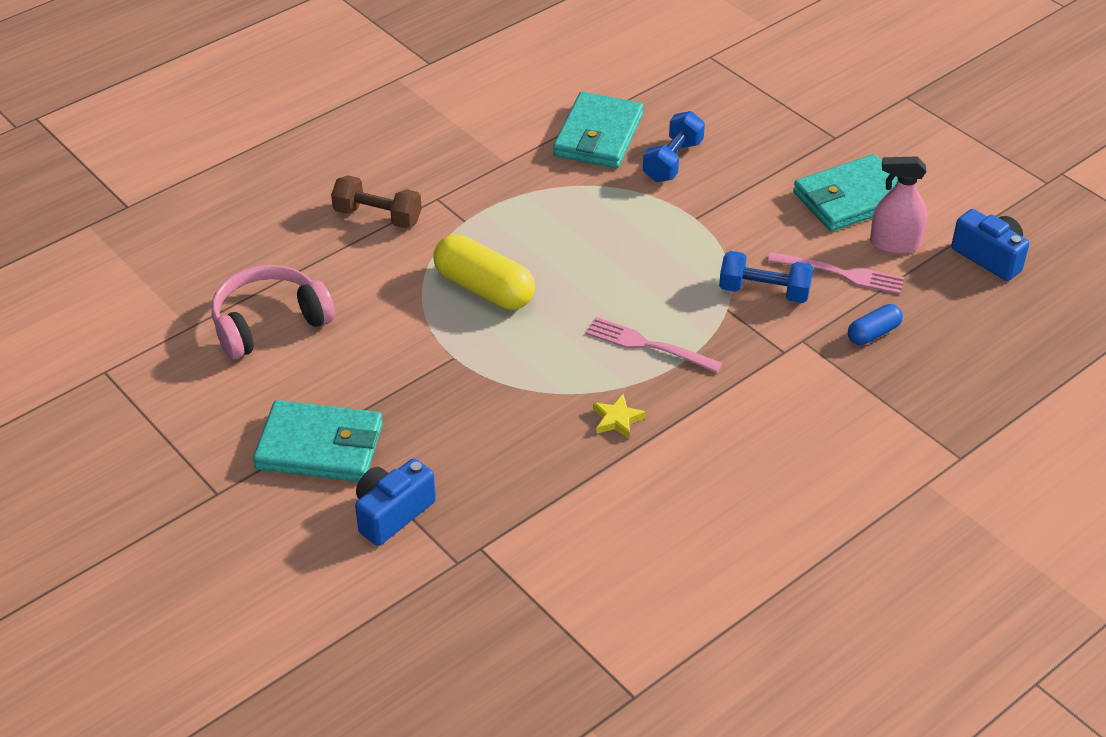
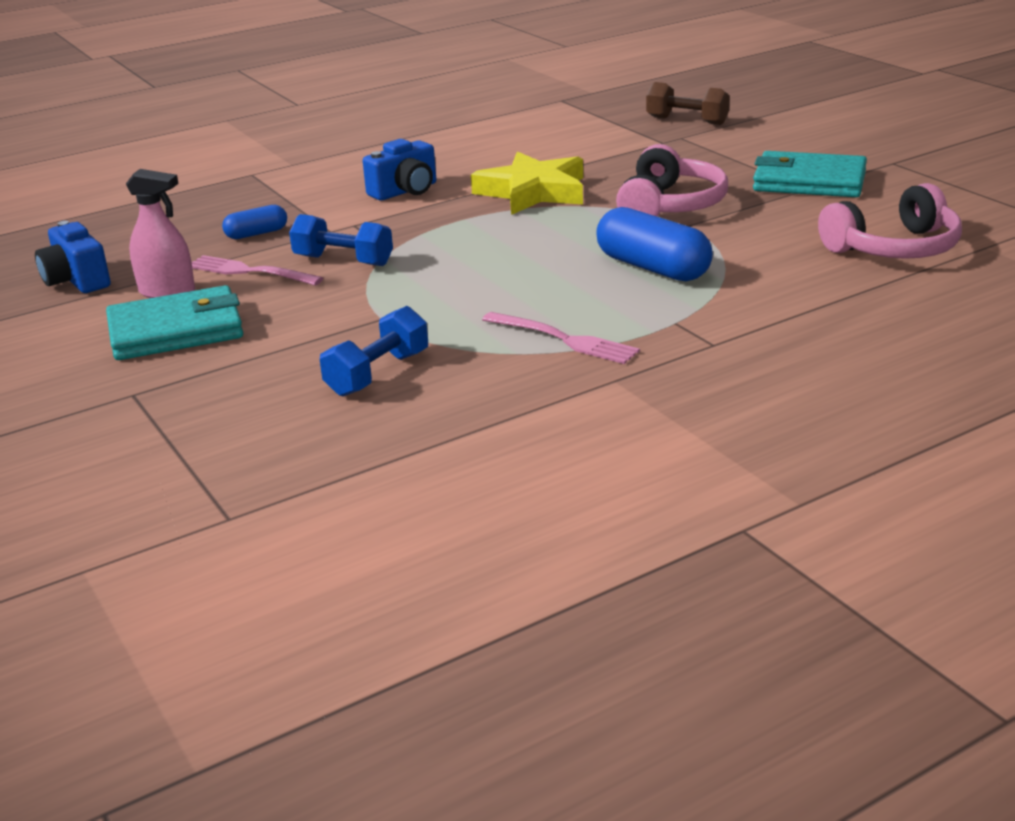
camera: 170 degrees left, 15 degrees down
(377, 216) = (792, 328): brown dumbbell -> brown dumbbell (687, 121)
(392, 513) = (736, 154): blue camera -> blue camera (405, 191)
(469, 394) = (670, 205): none -> pink headphones
(484, 288) = (653, 268): yellow capsule -> blue capsule
(598, 135) = (471, 407): turquoise wallet -> none
(617, 419) = (533, 192): yellow star -> yellow star, size x2.35
(648, 345) = (485, 229): pink fork -> pink fork (564, 339)

